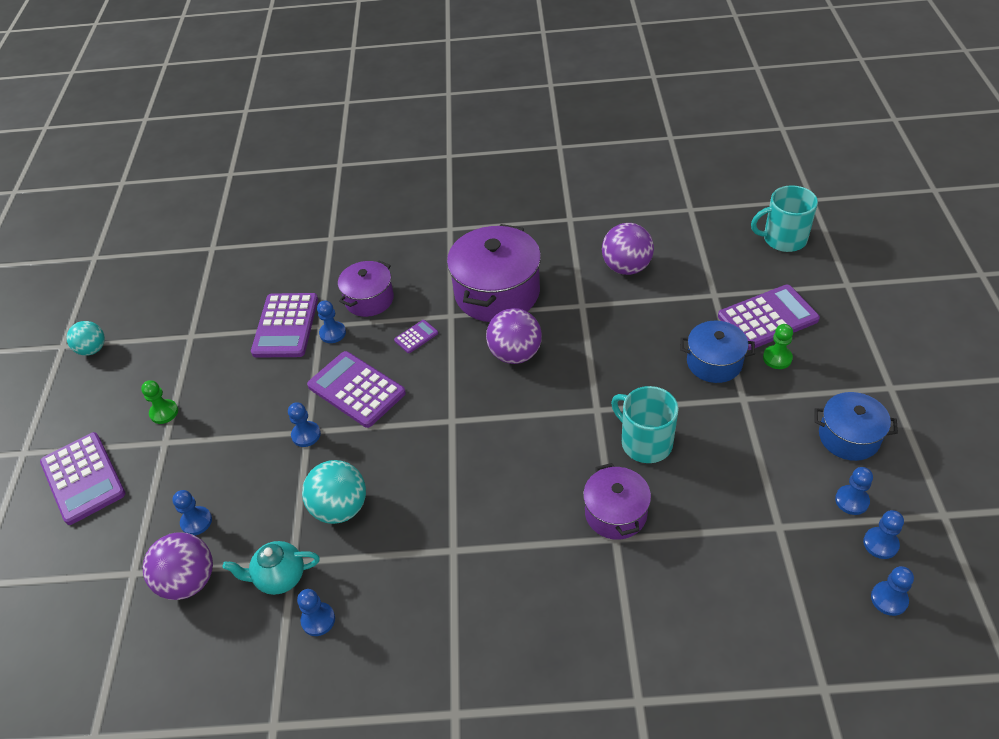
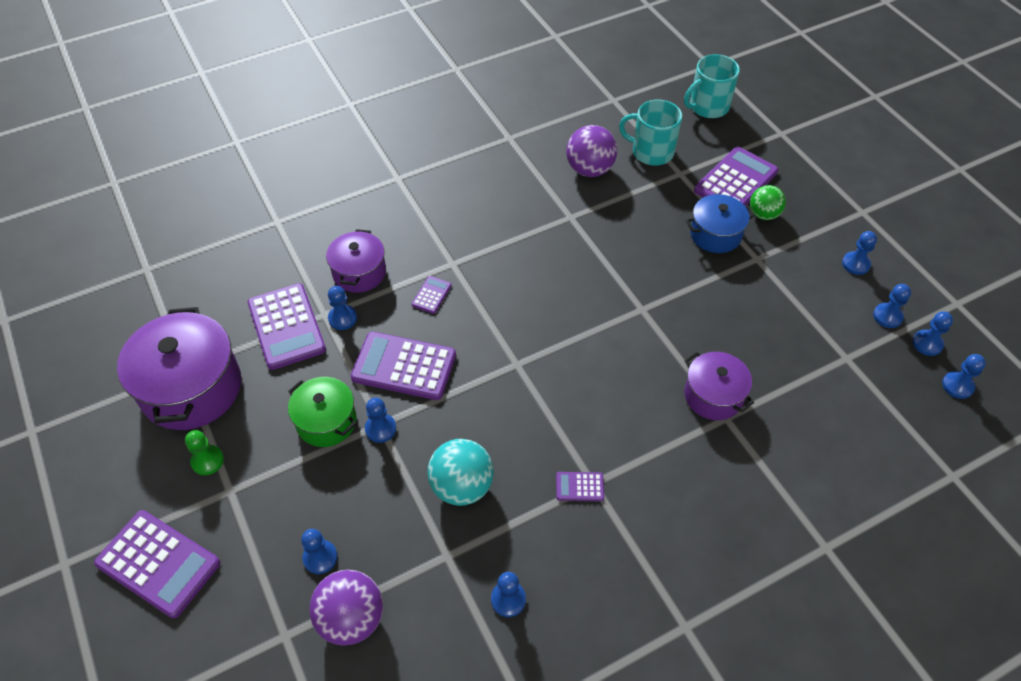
camera: 30 degrees left, 5 degrees up
(92, 349) = (73, 423): turquoise ball -> none
(268, 413) = (326, 421): none -> green pot
(280, 578) = (444, 576): turquoise teapot -> none
(439, 548) = (579, 487): none -> purple calculator
(497, 292) = (484, 228): purple pot -> purple pot (191, 388)
(515, 354) = (538, 282): purple ball -> none
(645, 442) = (700, 324): turquoise mug -> turquoise mug (651, 152)
(777, 358) = (763, 214): green pawn -> green ball
(849, 437) = (855, 264): blue pot -> blue pawn

